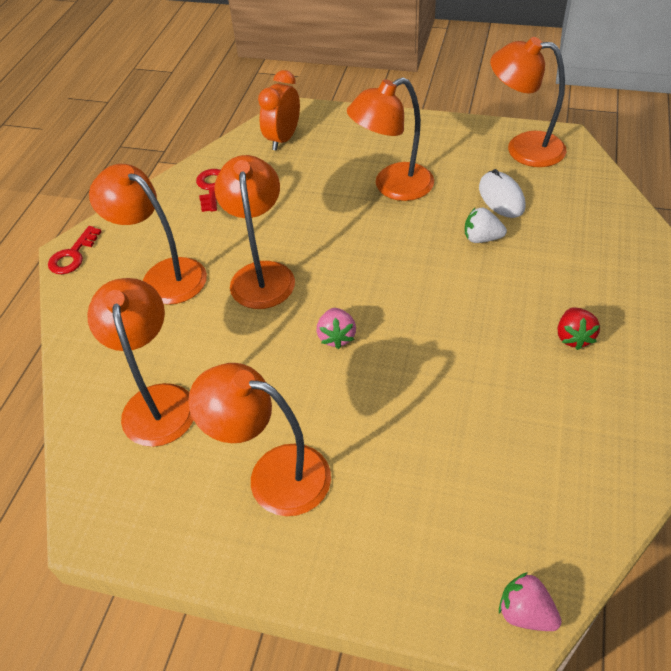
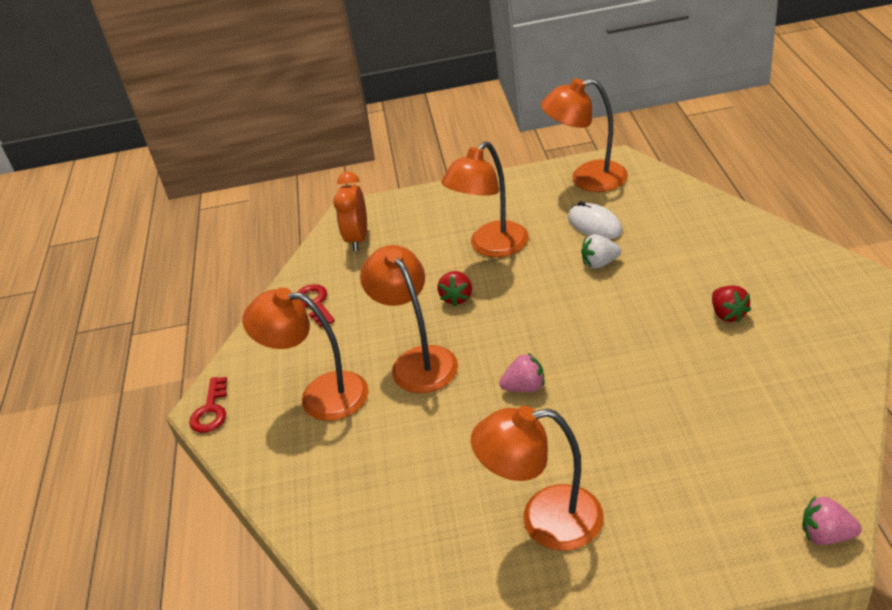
camera: 20 degrees left, 10 degrees down
(157, 401) = (391, 503): orange lamp -> none
(332, 226) = (457, 298): none -> red strawberry
(336, 337) = (525, 387): pink strawberry -> pink strawberry turned 75 degrees counterclockwise

